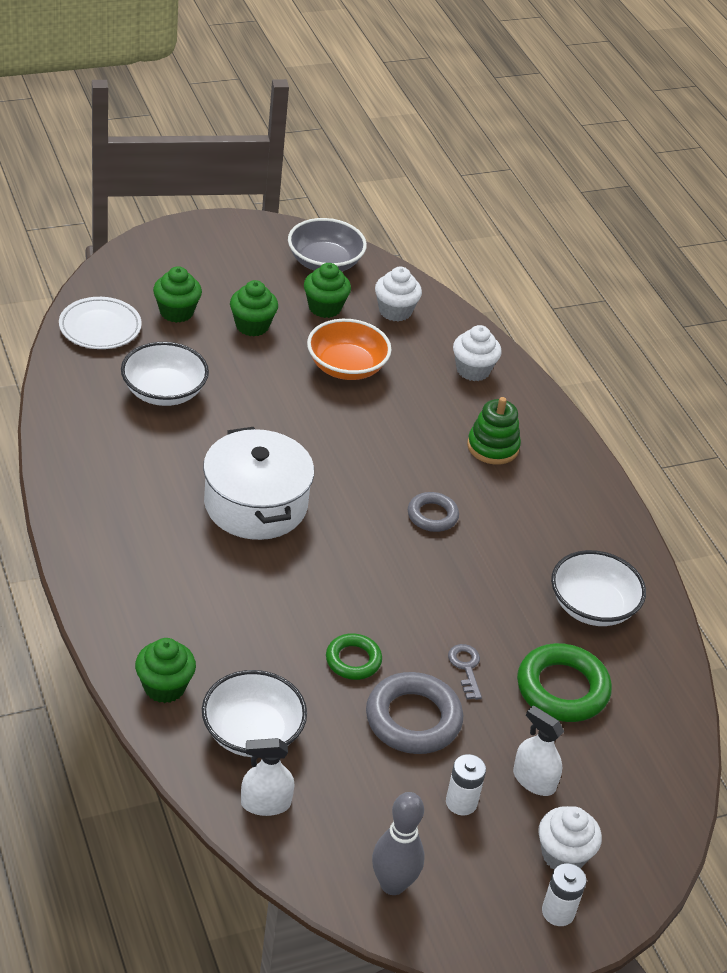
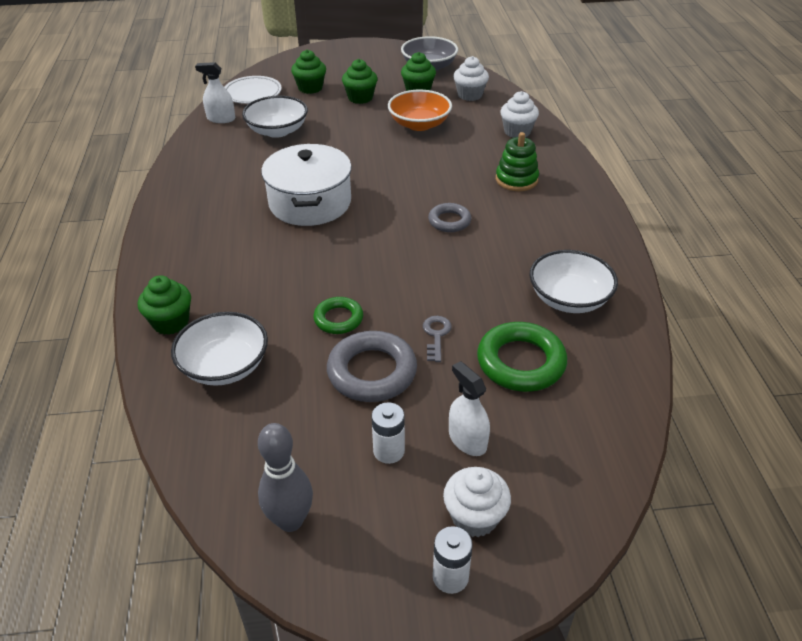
camera: 20 degrees right, 0 degrees up
(265, 803) = (206, 427): white spray bottle -> white spray bottle (221, 119)

